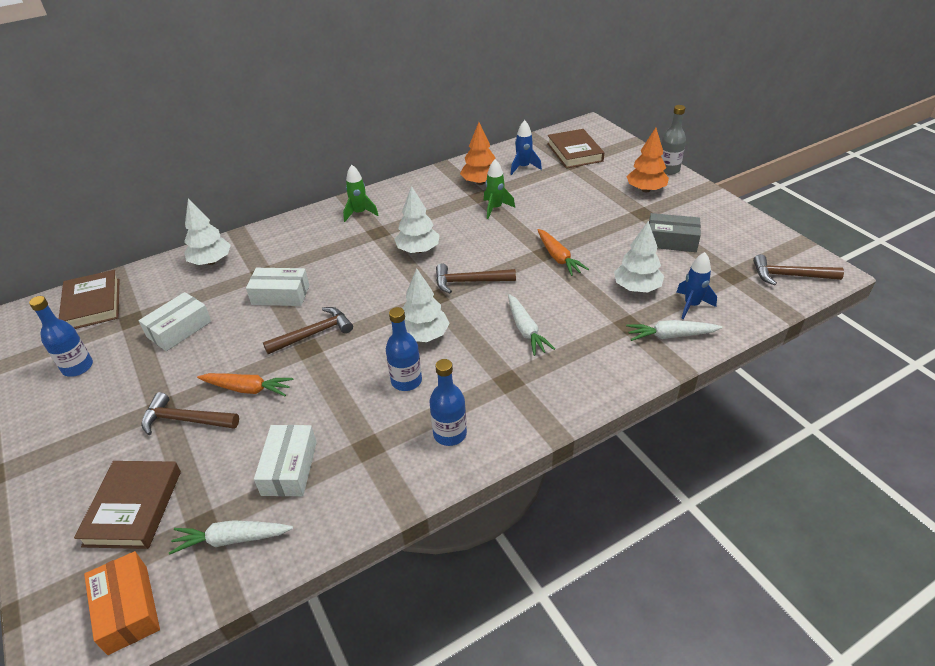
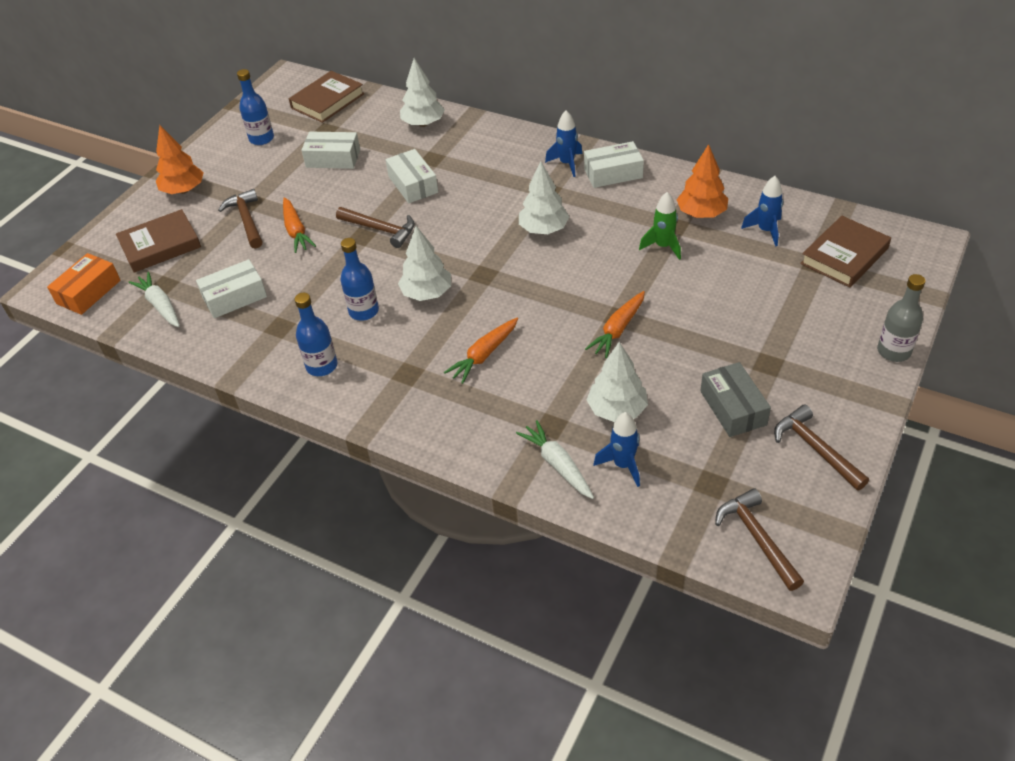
camera: 60 degrees right, 5 degrees up
(360, 213) = (567, 164): green rocket -> blue rocket
(396, 199) = (613, 173): none -> white box
(469, 282) = (524, 285): brown hammer -> brown hammer (815, 448)
(526, 330) = (484, 355): white carrot -> orange carrot
(645, 189) = (823, 348): orange tree -> orange tree (184, 190)

